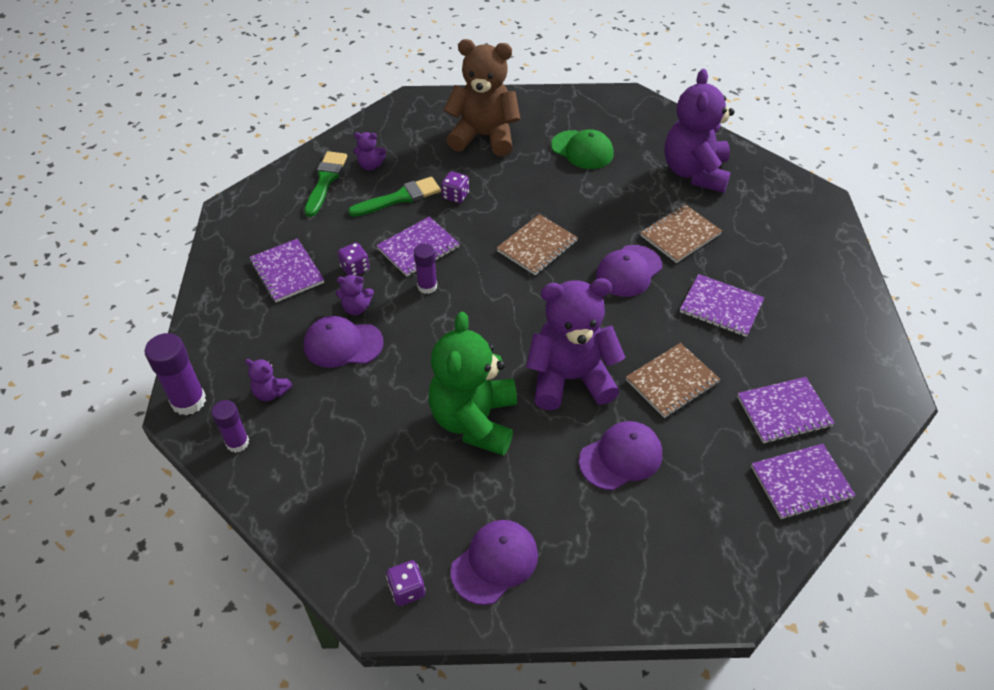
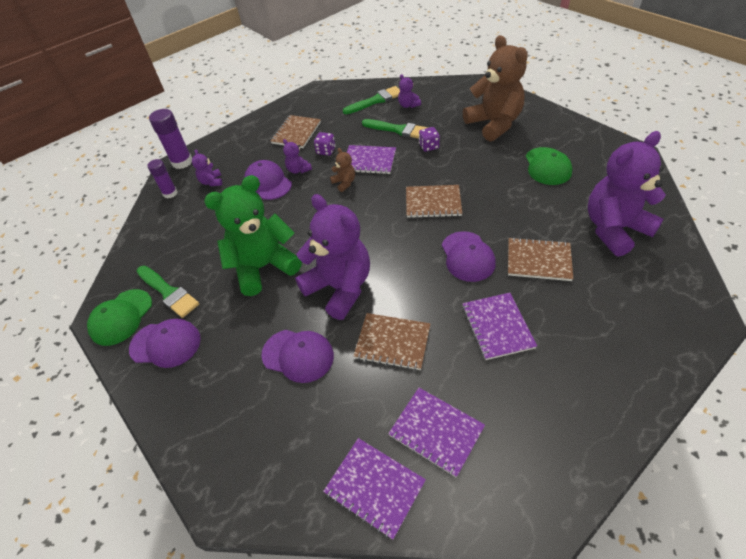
camera: 55 degrees right, 0 degrees up
(287, 272) = (296, 133): purple notebook -> brown notebook
(407, 590) = (121, 317): purple dice -> green cap
(417, 524) = (168, 292): none -> green brush
(427, 286) = (344, 183): purple glue stick -> brown teddy bear
(629, 271) = (467, 256): purple cap -> purple cap turned 105 degrees counterclockwise

